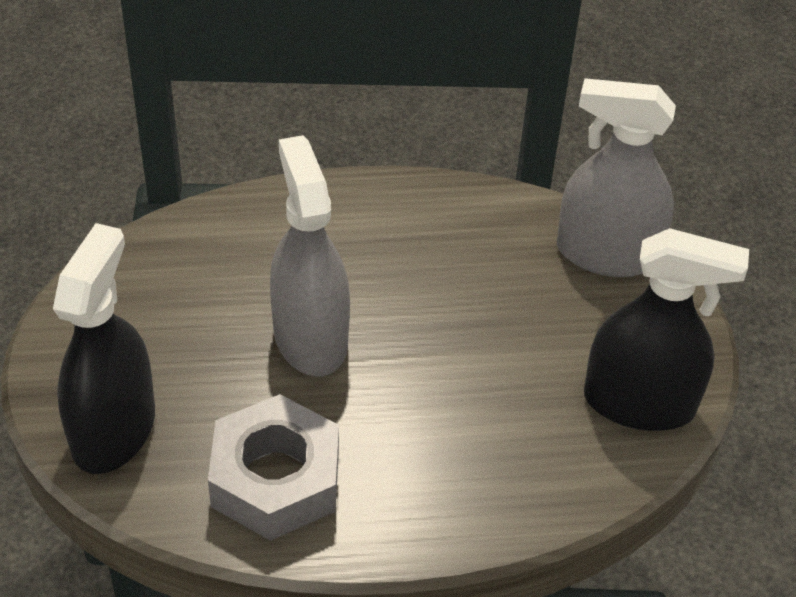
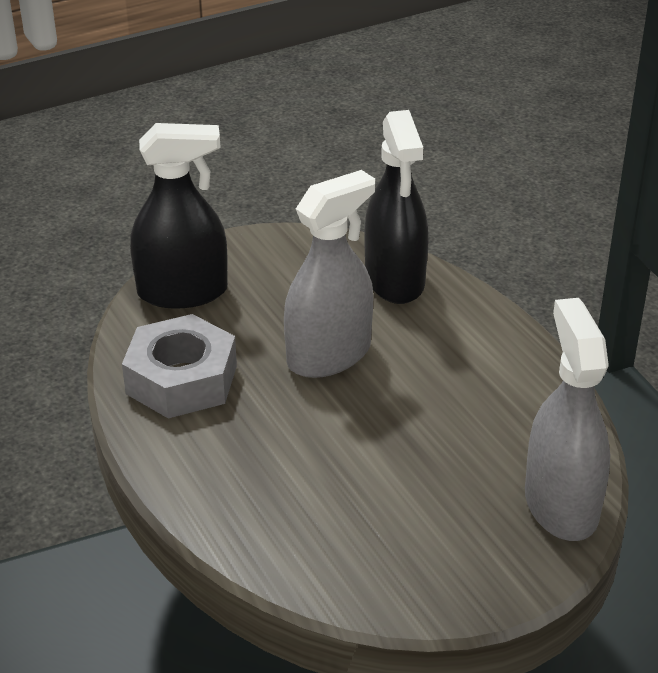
camera: 70 degrees right, 10 degrees down
(639, 403) = (388, 571): black spray bottle -> black spray bottle (394, 280)

